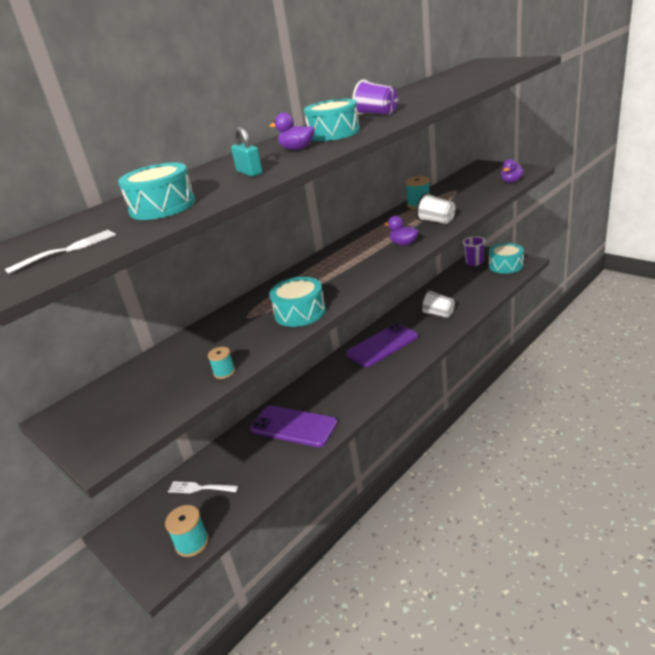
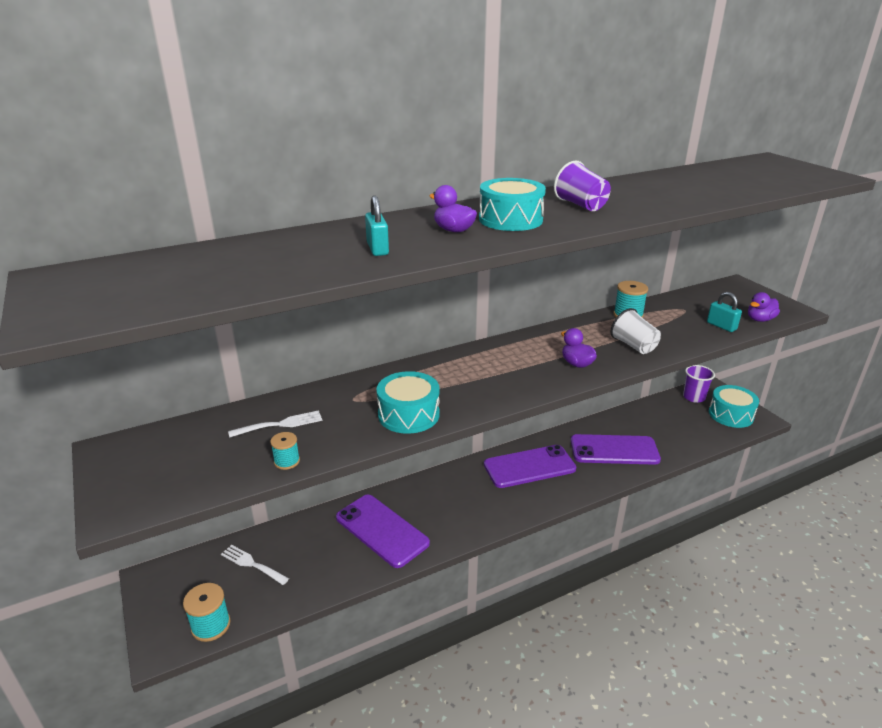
camera: 15 degrees right, 0 degrees up
(68, 250) = (127, 294): white fork -> white fork (280, 424)
(162, 207) = (257, 267): turquoise drum -> none
(438, 314) = (614, 450): white cup -> purple phone
(488, 192) = (721, 326): none -> turquoise padlock

